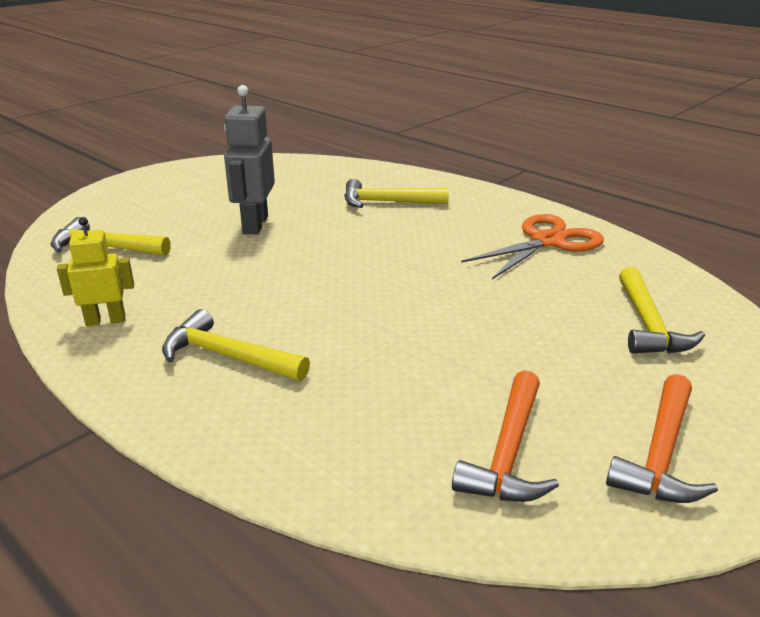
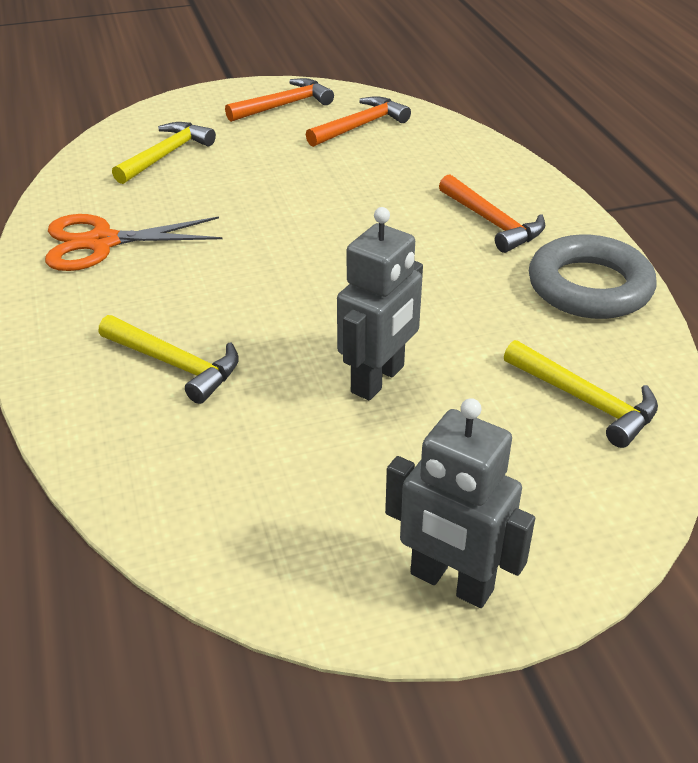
camera: 150 degrees left, 10 degrees up
(106, 320) = (589, 287): yellow robot -> grey ring
(168, 177) = (451, 583): none -> grey robot
(228, 356) = (492, 222): yellow hammer -> orange hammer

